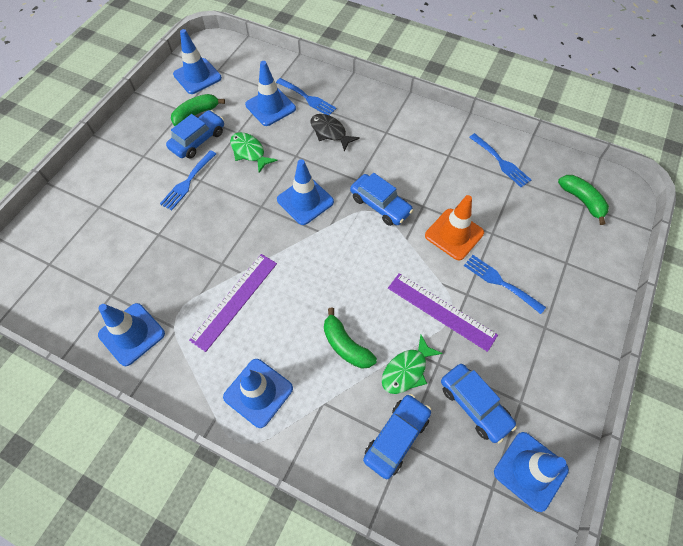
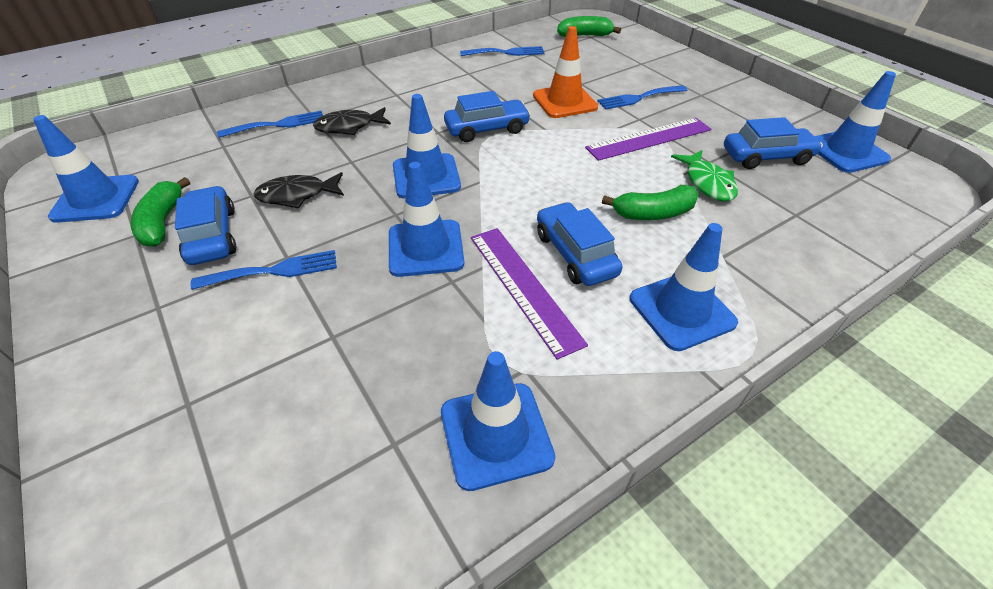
camera: 60 degrees left, 15 degrees down
(187, 182) = (274, 271): blue fork -> blue fork turned 75 degrees counterclockwise
(249, 152) = (297, 195): green fish -> black fish
(270, 107) = (249, 155): blue traffic cone -> blue traffic cone (425, 248)
(396, 437) = (786, 217): blue car -> blue car (575, 254)

